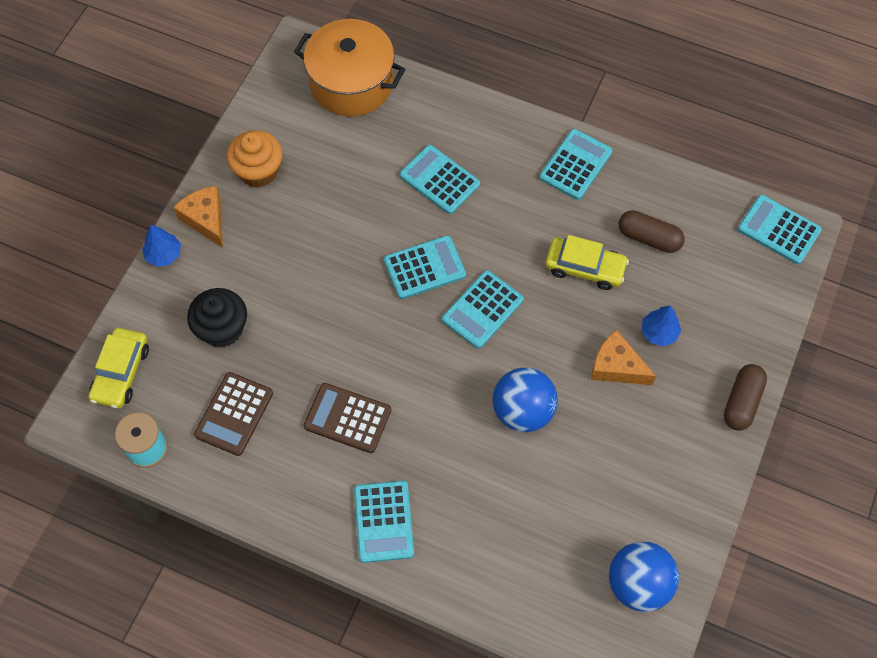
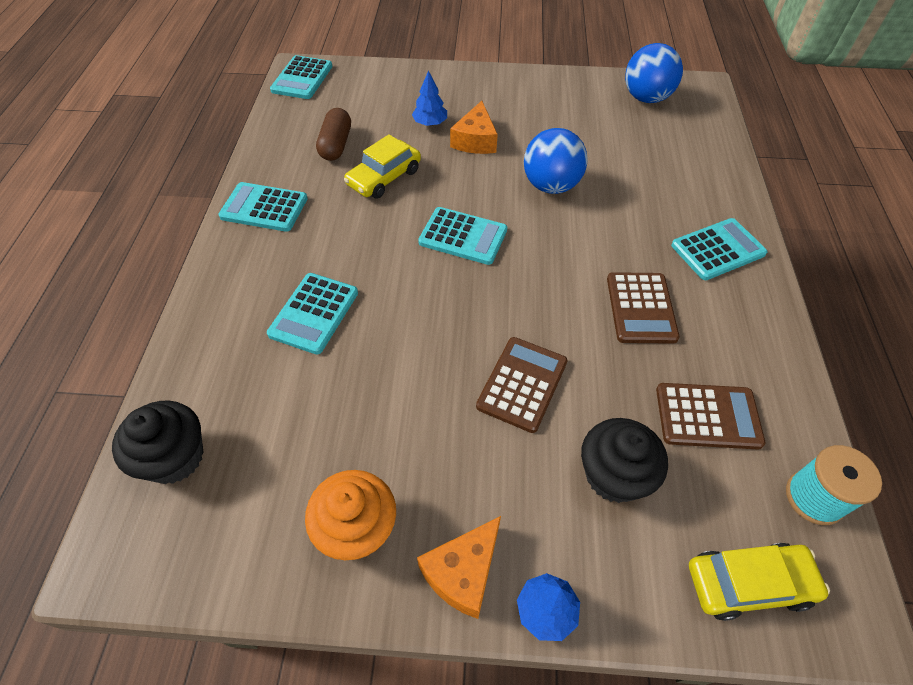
camera: 110 degrees left, 10 degrees down
(316, 300) = (522, 384): none -> brown calculator
(351, 83) = (175, 457): orange pot -> black cupcake
(424, 268) = (435, 295): turquoise calculator -> none
(585, 267) = (384, 177): yellow car -> yellow car turned 135 degrees counterclockwise
(741, 402) = (469, 74): brown capsule -> none

